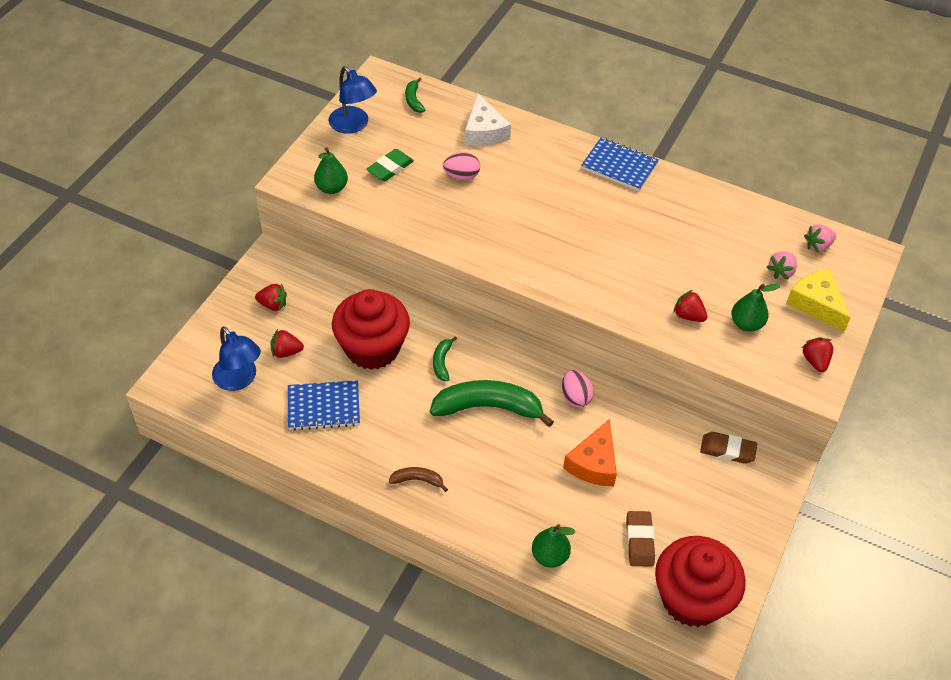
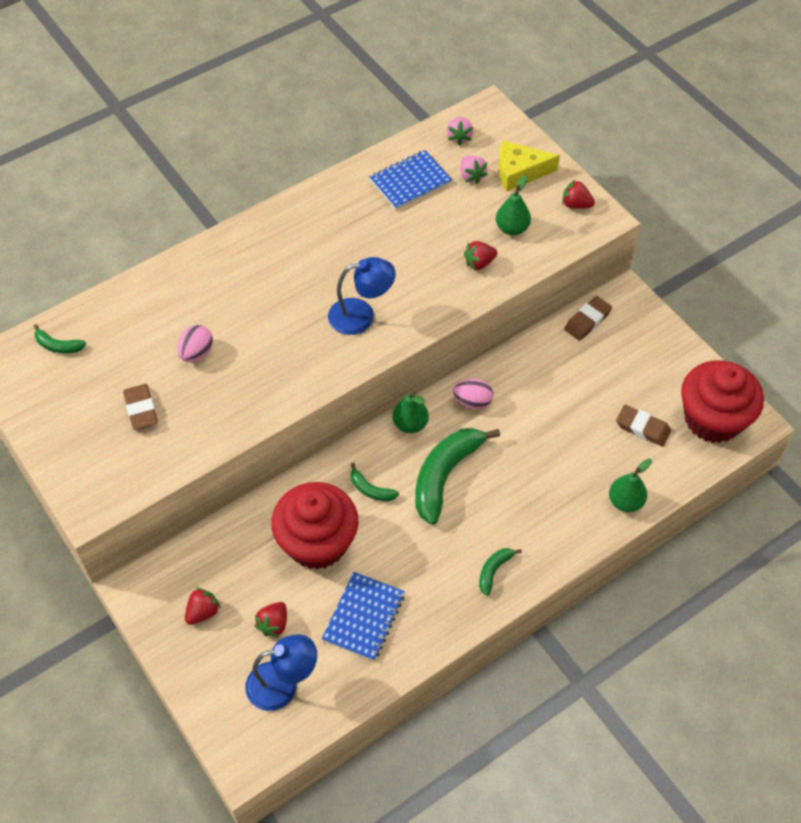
camera: 60 degrees left, 5 degrees up
(331, 188) = (131, 474): green pear -> green pear (410, 424)
(353, 125) = (53, 416): blue lamp -> blue lamp (361, 315)
(390, 168) = (141, 409): green eraser -> brown eraser
(417, 480) = (494, 571): brown banana -> green banana
(484, 131) = (150, 307): white cheese -> none
(593, 463) = (549, 422): orange cheese -> none
(619, 166) = (273, 224): blue notebook -> blue notebook (410, 182)

